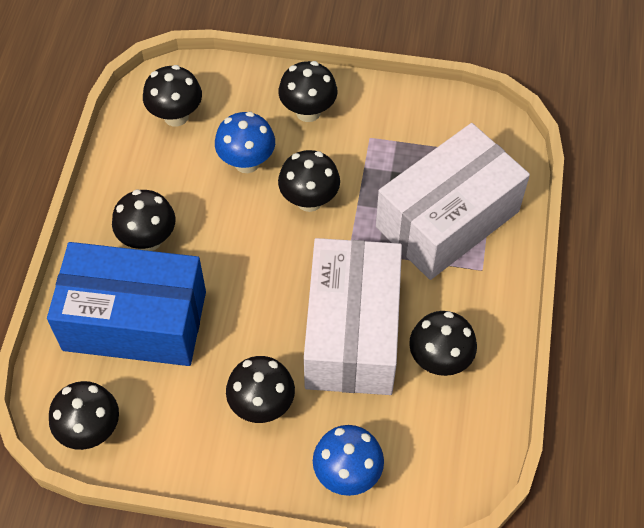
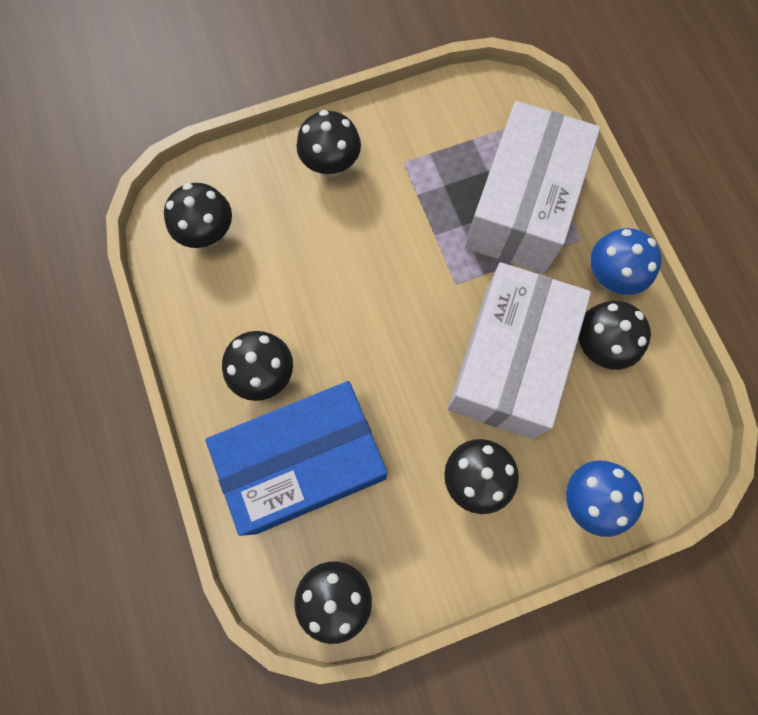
camera: 30 degrees left, 15 degrees up
(247, 162) = (307, 246): blue mushroom -> blue mushroom (610, 277)
(309, 200) = (389, 254): black mushroom -> none
(352, 332) = (508, 362): white box -> white box turned 45 degrees clockwise

